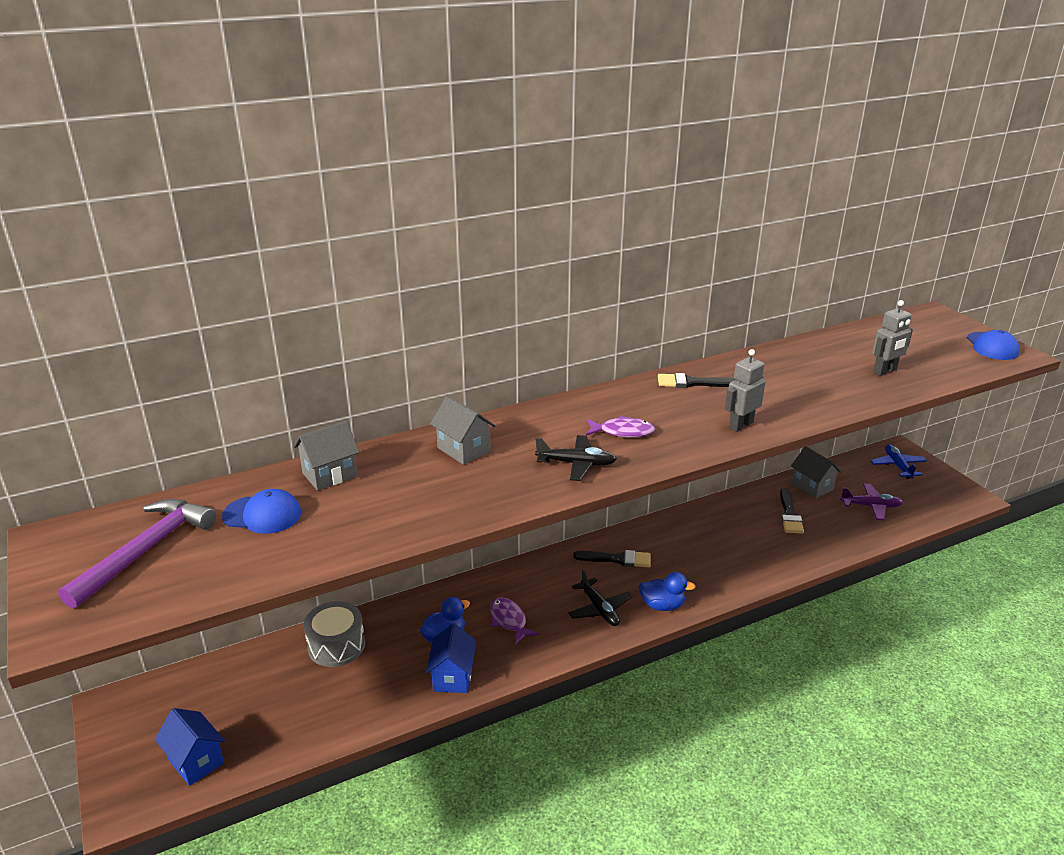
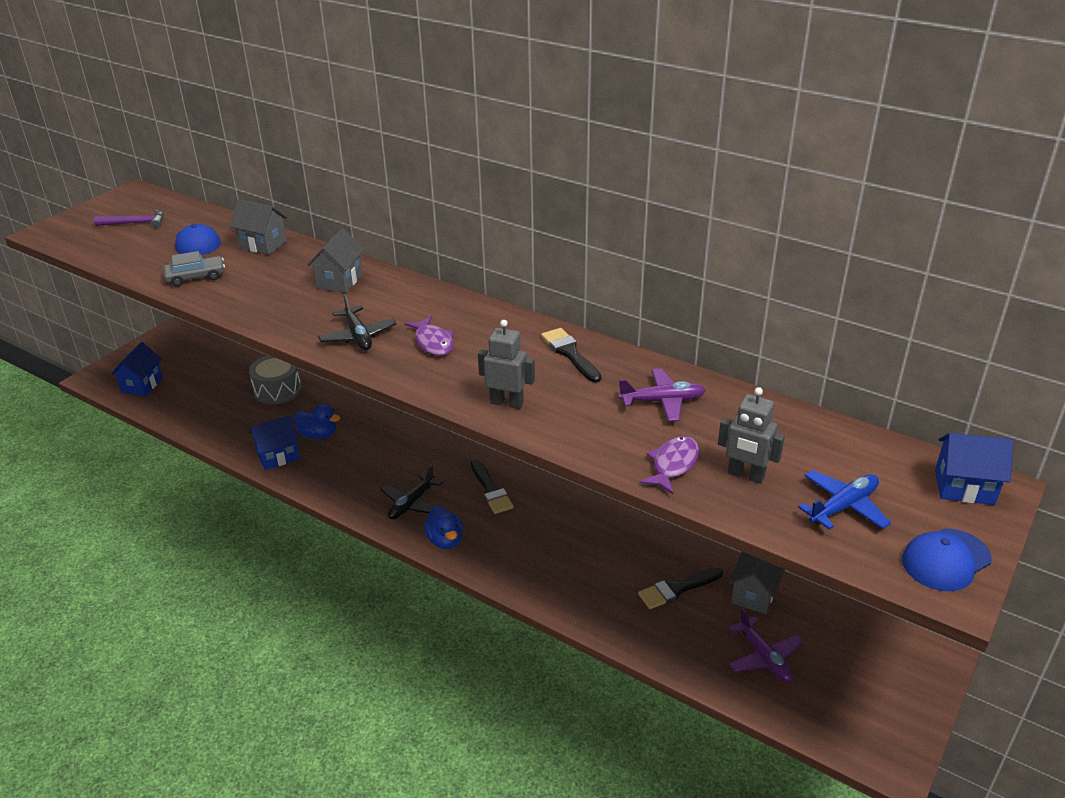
camera: 60 degrees right, 5 degrees up
(146, 550) = (135, 223): purple hammer -> purple hammer, size x0.59
(348, 531) = (196, 277): none -> grey car
(509, 620) = (361, 459): purple fish -> purple fish (673, 465)
(783, 370) = (662, 401): none -> purple plane
(897, 466) = (888, 665): blue plane -> blue plane (843, 507)
(929, 319) = (964, 487): none -> blue house

